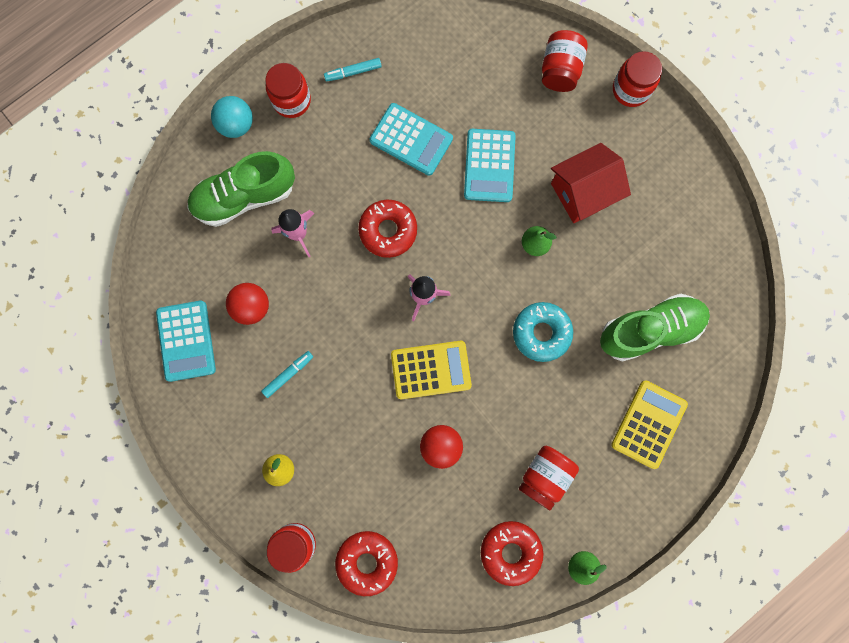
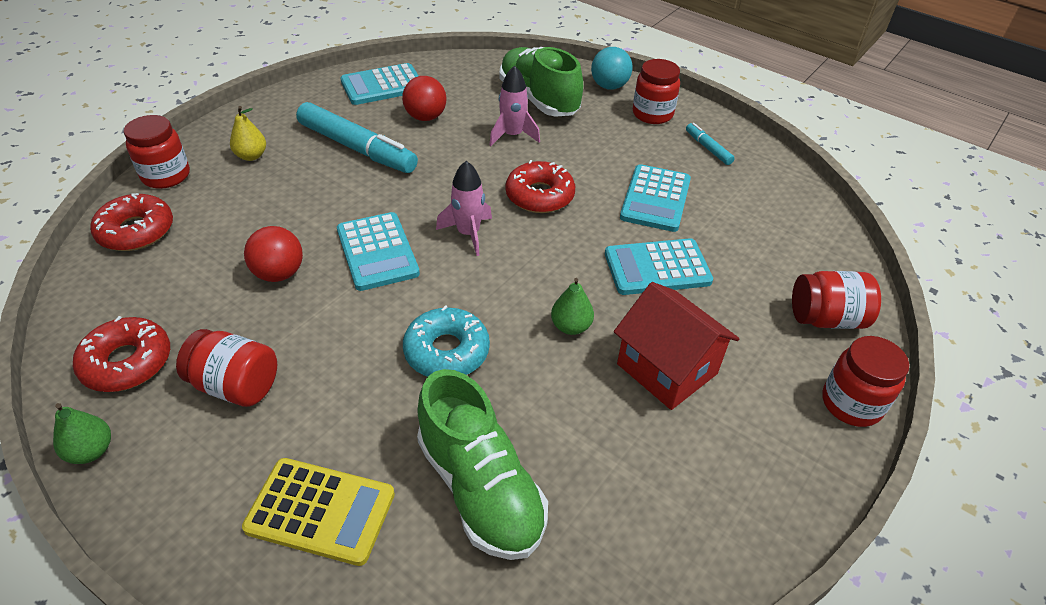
camera: 75 degrees right, 35 degrees down
(288, 374) = (357, 148): turquoise marker -> turquoise marker, size x2.16
(431, 370) = (377, 252): yellow calculator -> turquoise calculator

